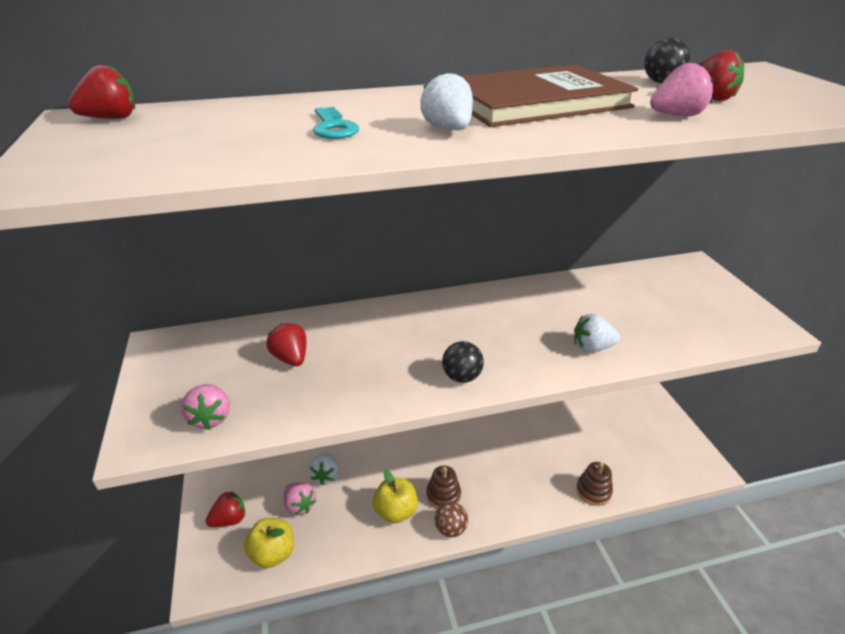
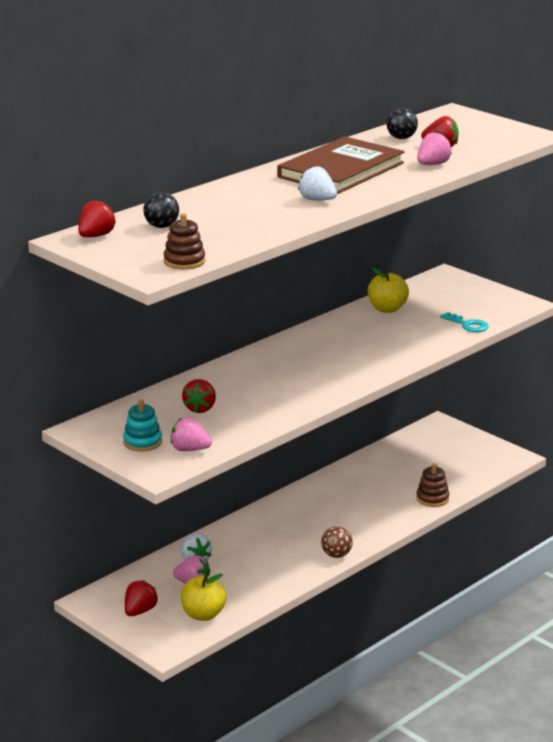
camera: 30 degrees left, 10 degrees down
(184, 385) = (142, 442): none -> turquoise stacking toy
(211, 418) = (189, 449): pink strawberry -> pink strawberry turned 150 degrees clockwise
(291, 358) = (200, 408): red strawberry -> red strawberry turned 105 degrees counterclockwise
(333, 127) = (249, 212): turquoise key -> turquoise key (468, 325)
(396, 511) = (281, 560): yellow apple -> yellow apple (387, 309)
(443, 495) = (312, 539): brown stacking toy -> brown stacking toy (184, 261)
(461, 377) = (337, 385): black ball -> black ball (161, 226)
(592, 347) = (410, 346): white strawberry -> none

